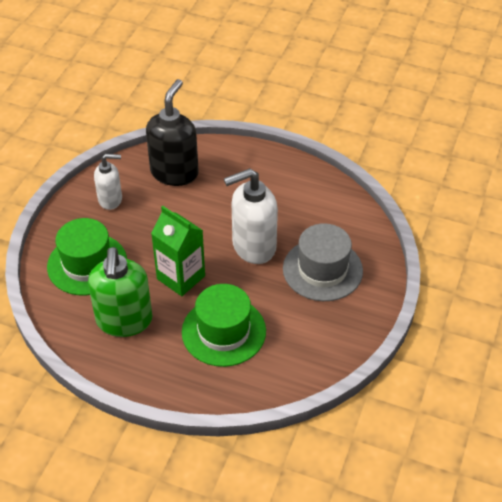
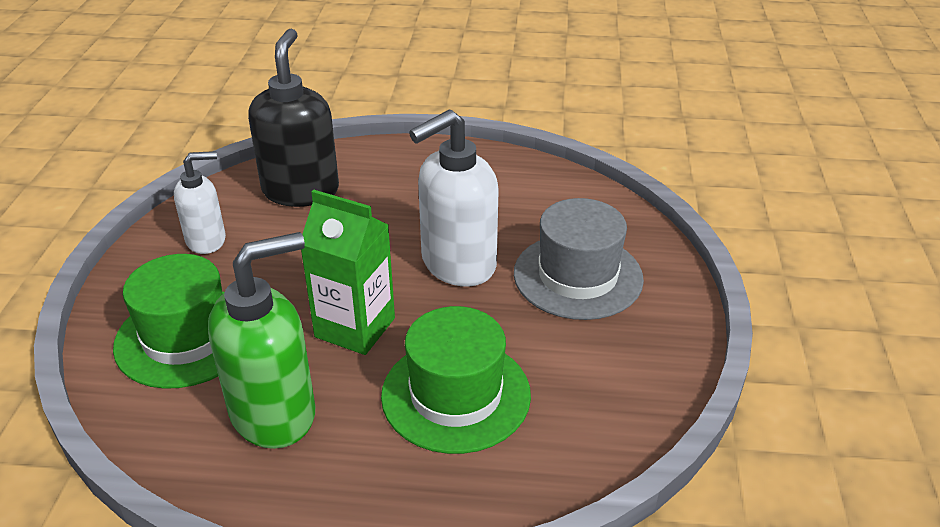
camera: 15 degrees left, 10 degrees down
(124, 321) = (274, 413): green soap dispenser -> green soap dispenser turned 105 degrees counterclockwise

